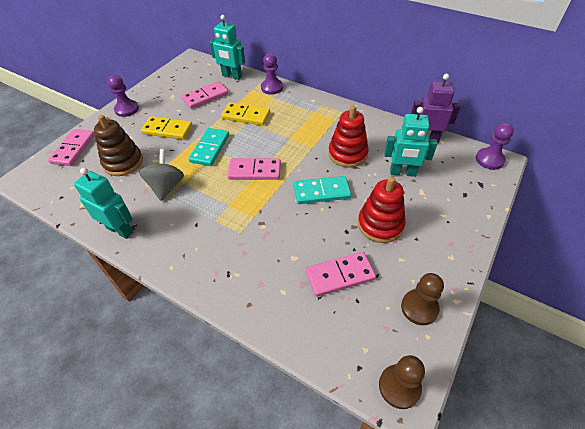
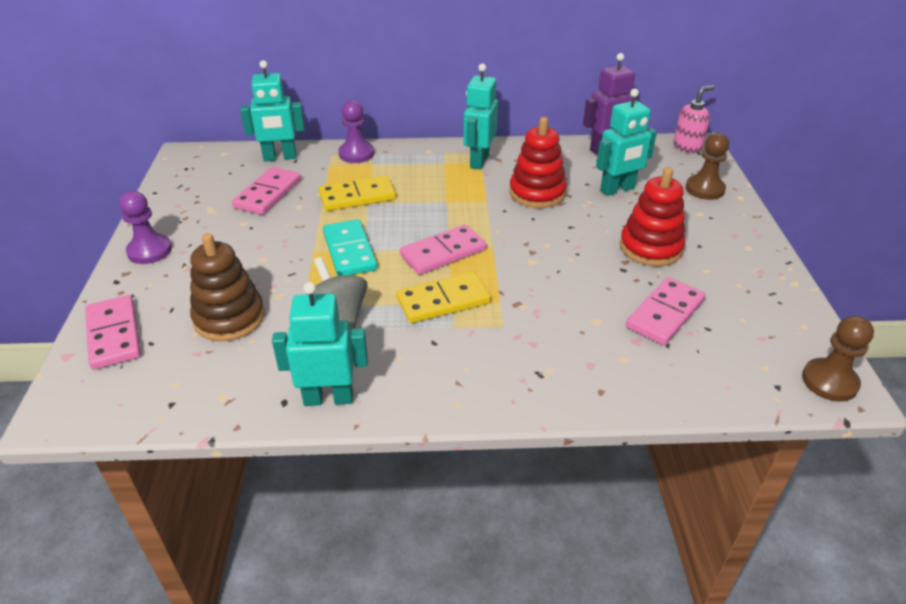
camera: 35 degrees left, 10 degrees down
(167, 130) = (254, 252): yellow domino -> yellow domino (443, 301)
(322, 192) = (552, 242): turquoise domino -> none
(335, 117) = (479, 161): none -> turquoise robot
(419, 308) = (770, 305): brown pawn -> brown pawn (704, 189)
(489, 160) = (687, 147): purple pawn -> pink soap dispenser

